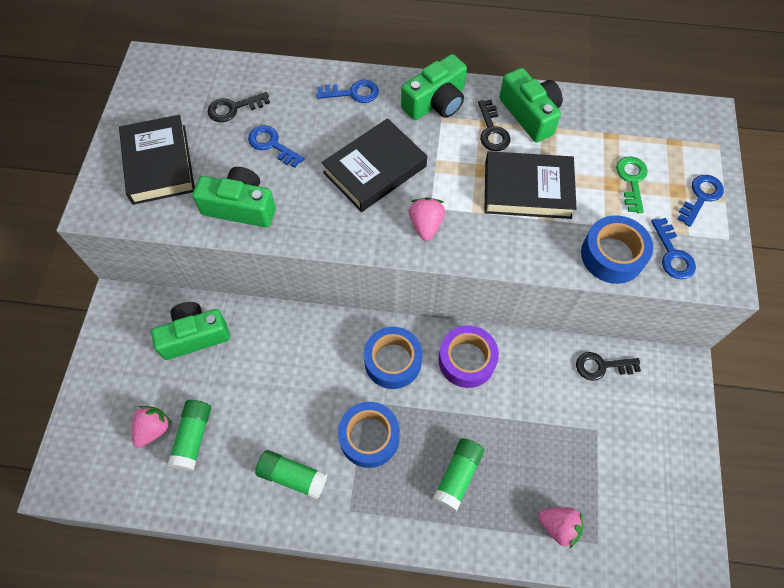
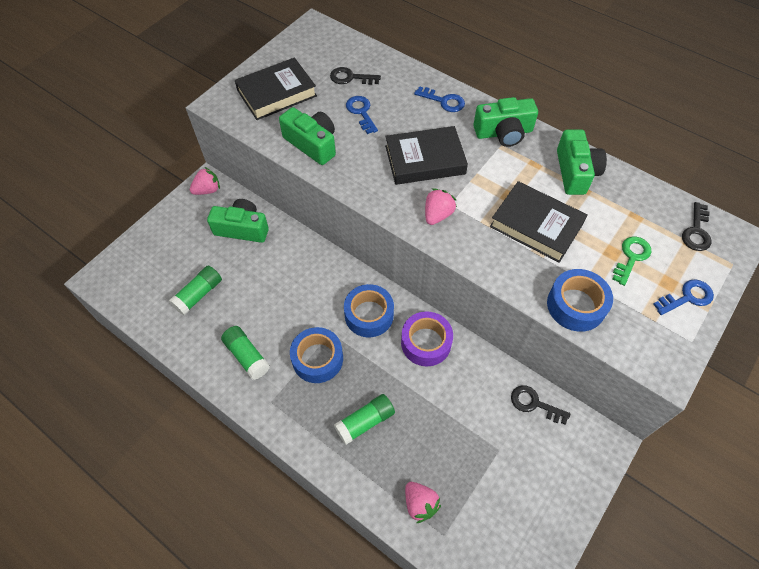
camera: 30 degrees right, 5 degrees down
(153, 429) = (177, 276): pink strawberry -> pink strawberry (207, 190)
(159, 164) = (276, 93): black book -> black book turned 45 degrees clockwise
(492, 130) = (535, 171): black key -> black key (696, 231)
(672, 254) = (630, 329): blue key -> none

